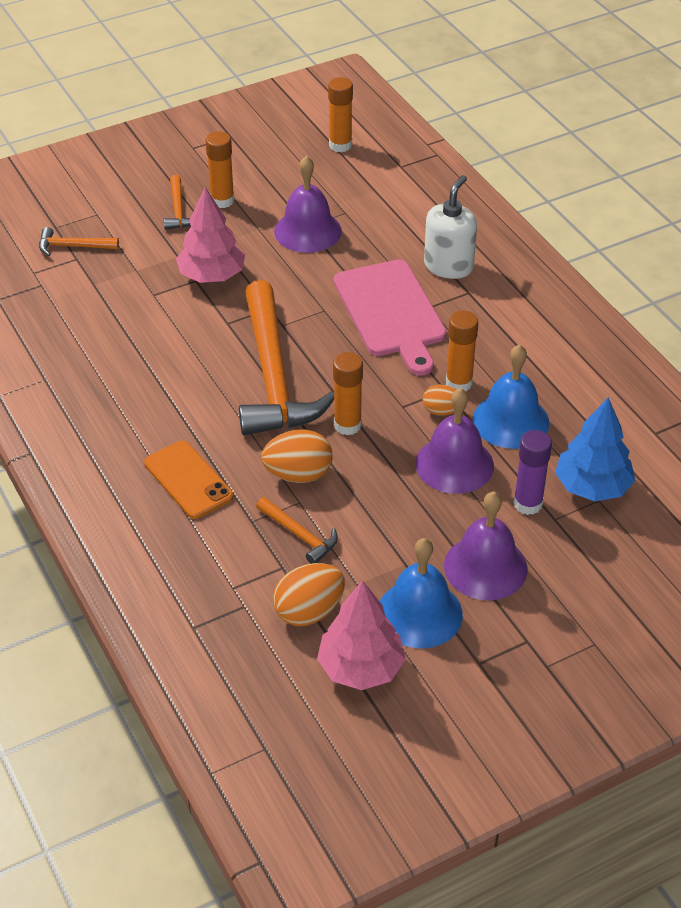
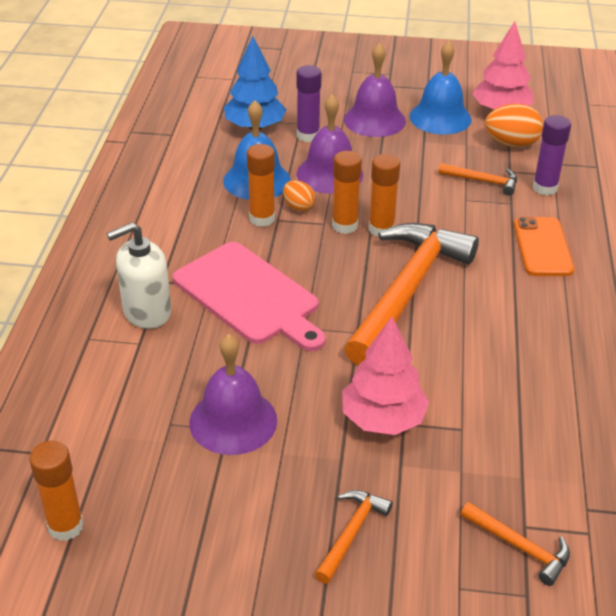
camera: 145 degrees left, 5 degrees down
(222, 200) = (287, 518): orange glue stick -> orange glue stick (344, 226)
(231, 560) = (545, 188): none -> purple glue stick
(298, 474) = (451, 215): orange egg -> none
(299, 535) = (483, 181): orange hammer -> orange hammer turned 120 degrees clockwise
(390, 312) = (249, 296): pink cutting board -> pink cutting board turned 120 degrees clockwise

